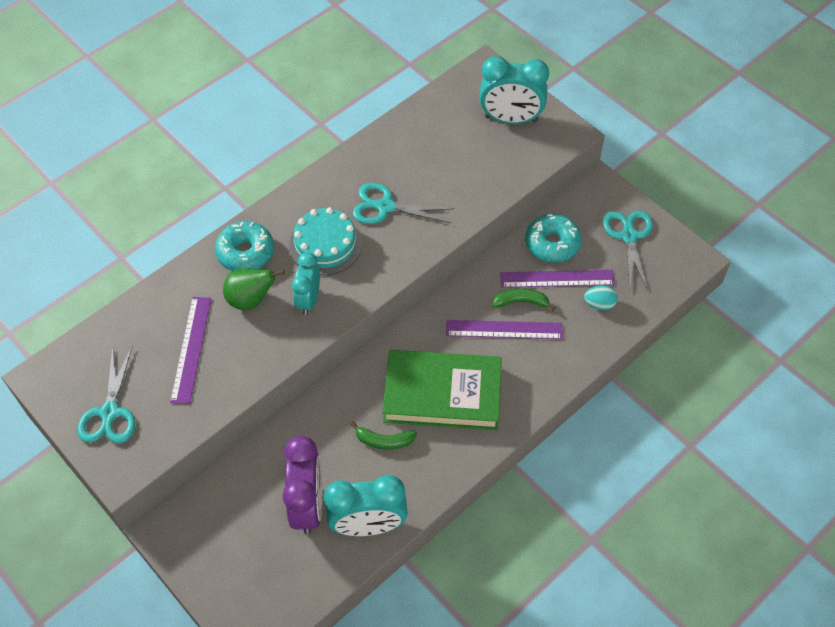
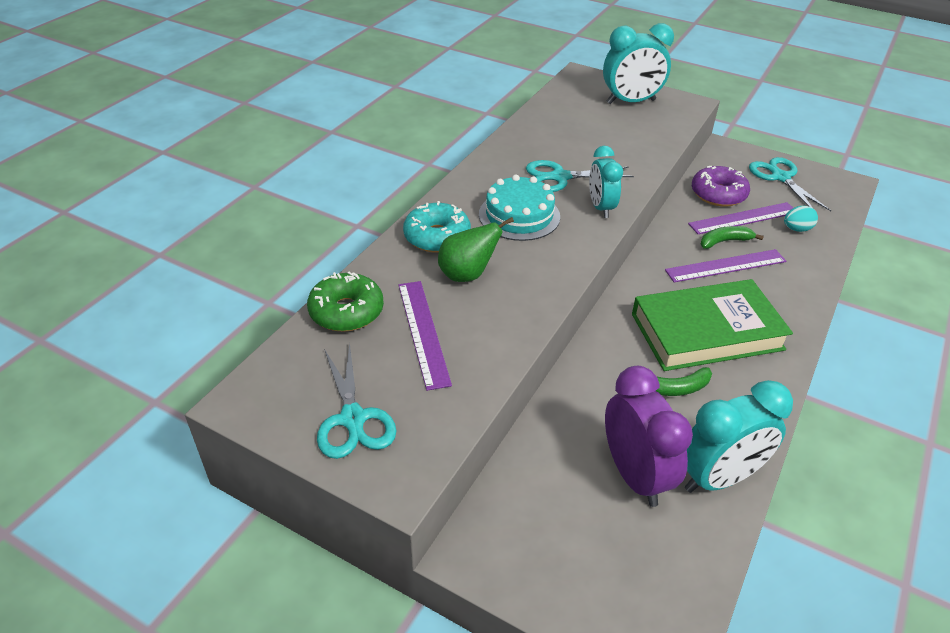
camera: 20 degrees left, 15 degrees down
(143, 313) = (346, 311): none -> green donut
(309, 300) = (531, 262): turquoise clock -> turquoise clock (601, 207)
(552, 243) = (718, 194): turquoise donut -> purple donut

